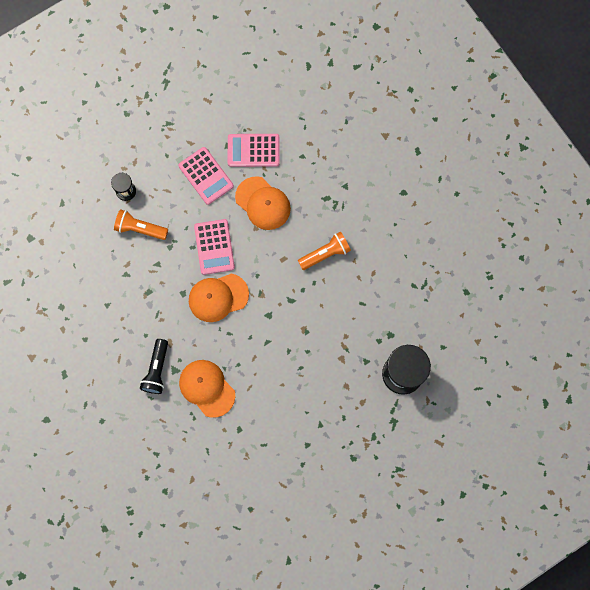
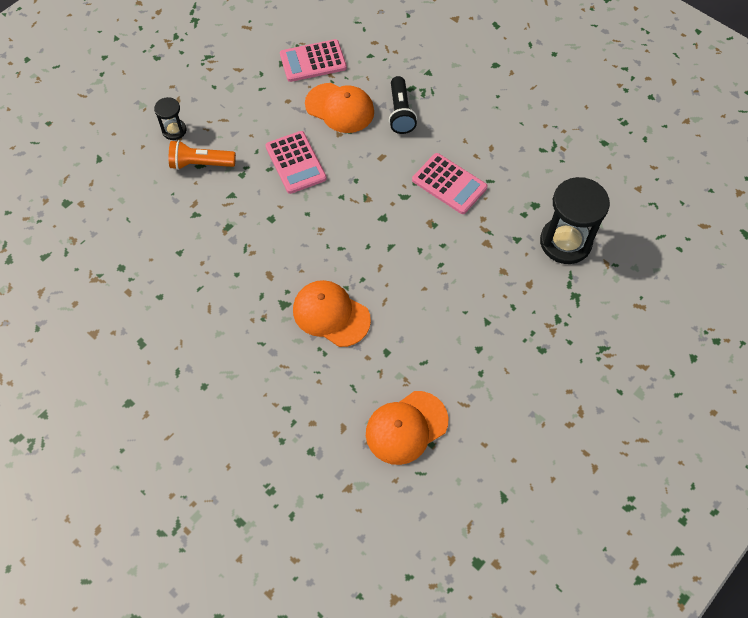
camera: 15 degrees left, 15 degrees down
(156, 370) = (261, 309): black flashlight -> black flashlight (400, 113)
(206, 176) = (265, 96): pink calculator -> pink calculator (449, 184)
(218, 297) = (315, 213): orange cap -> orange cap (406, 427)
(325, 254) = (429, 141): orange flashlight -> none

